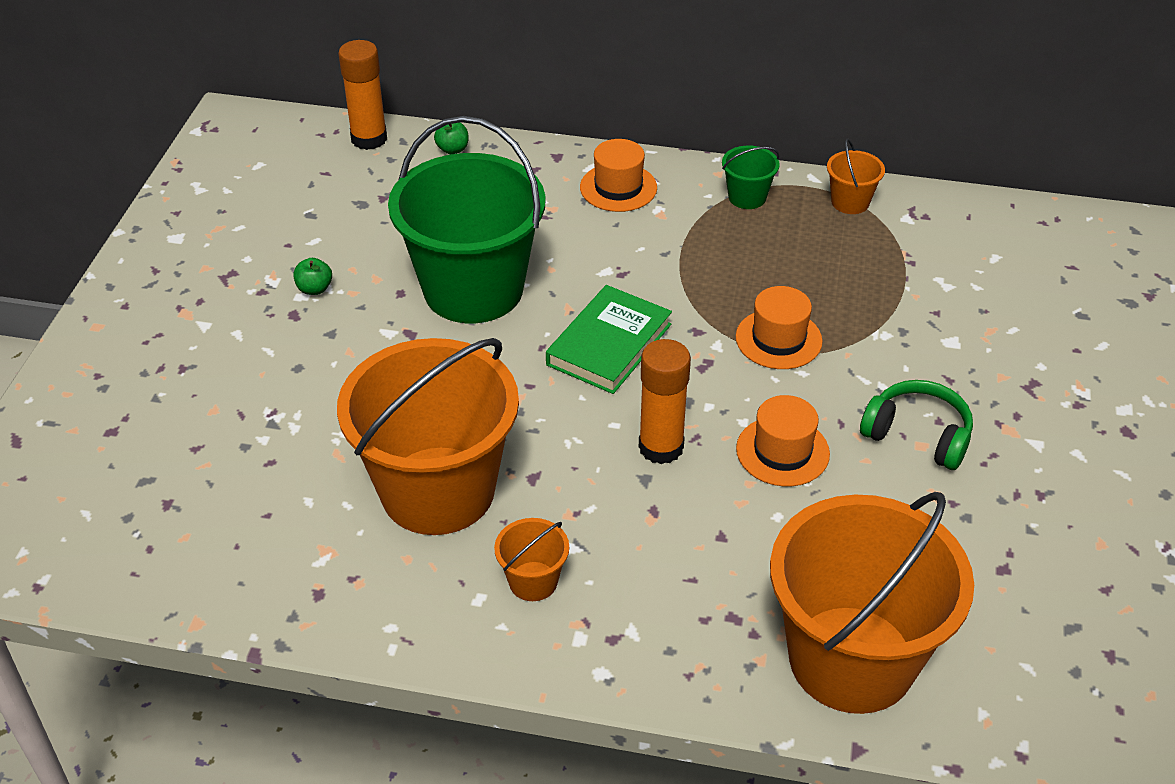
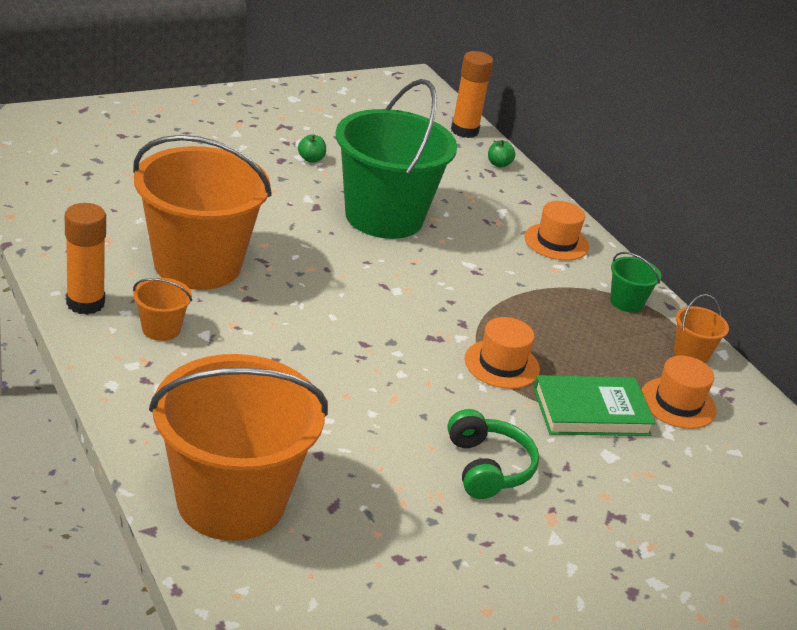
camera: 45 degrees right, 10 degrees down
(609, 344) = (403, 289): green book -> green book (591, 411)
(661, 447) = (335, 344): orange glue stick -> orange glue stick (85, 303)
(782, 451) = (393, 402): orange hat -> orange hat (678, 403)

